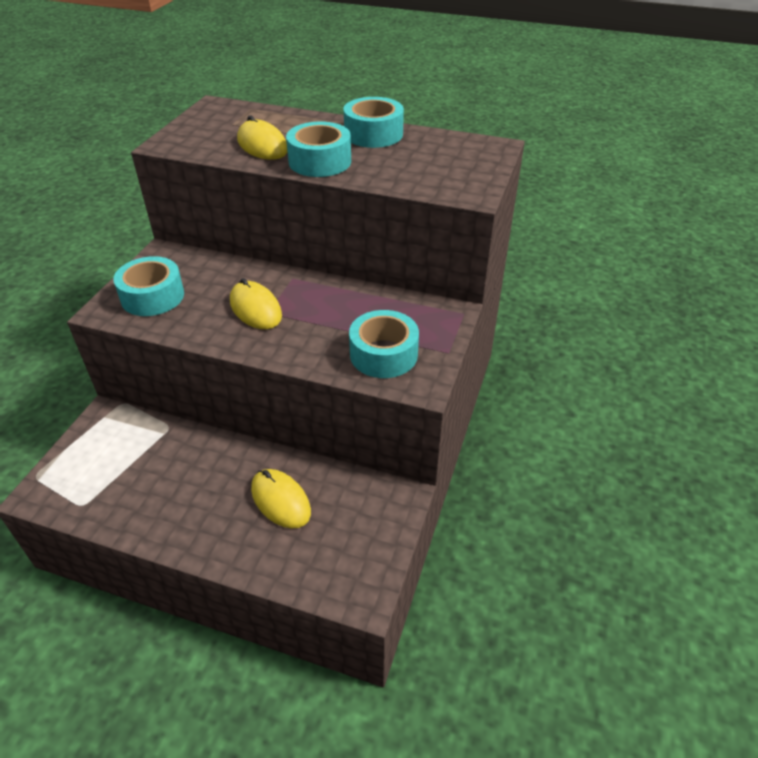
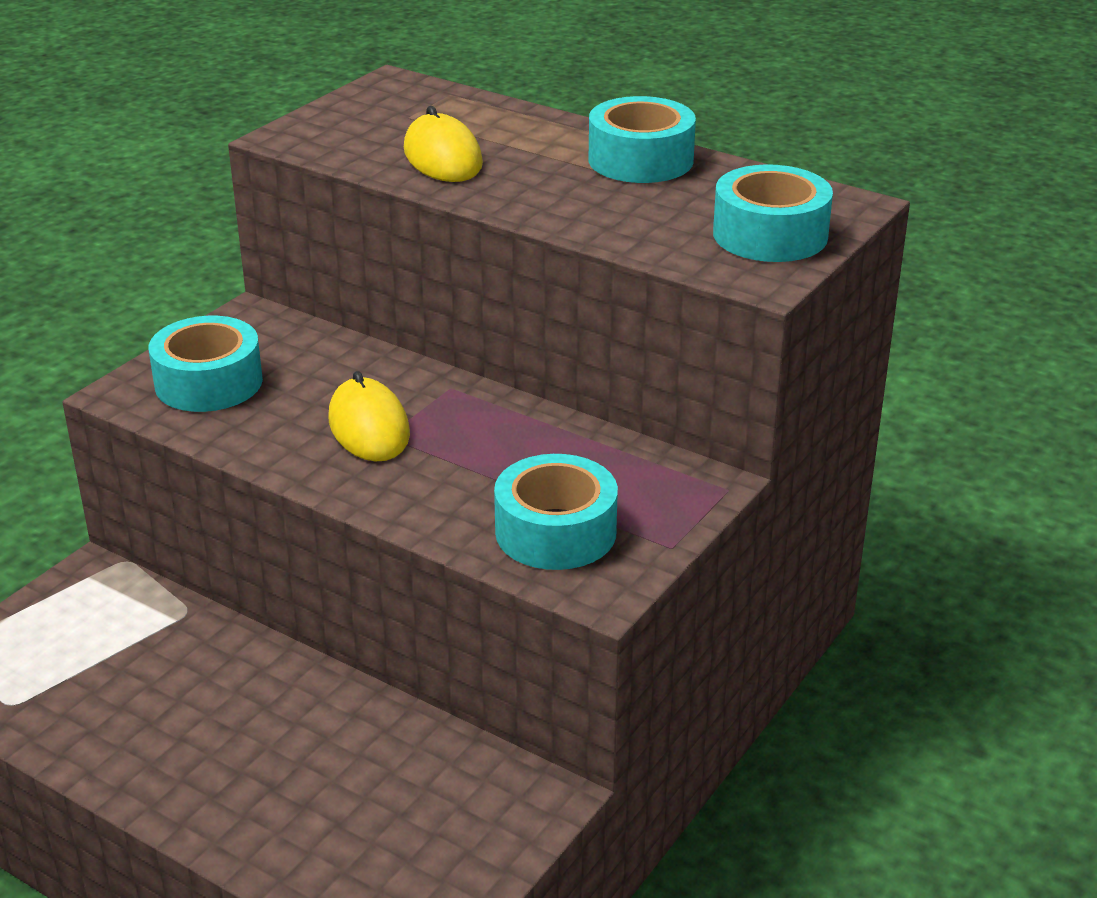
camera: 15 degrees right, 10 degrees down
(280, 500) = (332, 761): yellow mouse -> none
(320, 161) = (526, 194): turquoise tape -> turquoise tape (770, 235)

